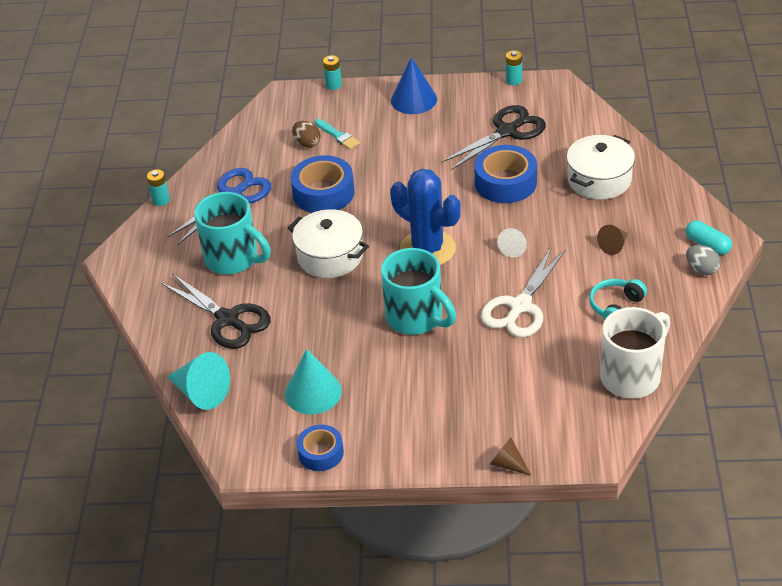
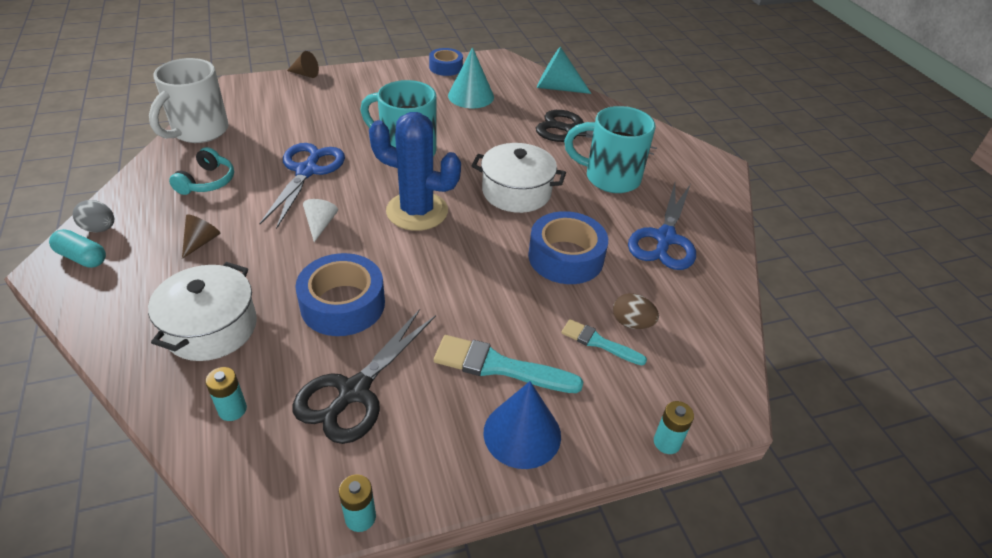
camera: 155 degrees right, 0 degrees up
(161, 200) = (737, 224): turquoise battery -> turquoise battery (232, 410)
(411, 132) = (499, 366): none -> turquoise brush
(520, 306) = (307, 171): white scissors -> blue scissors

